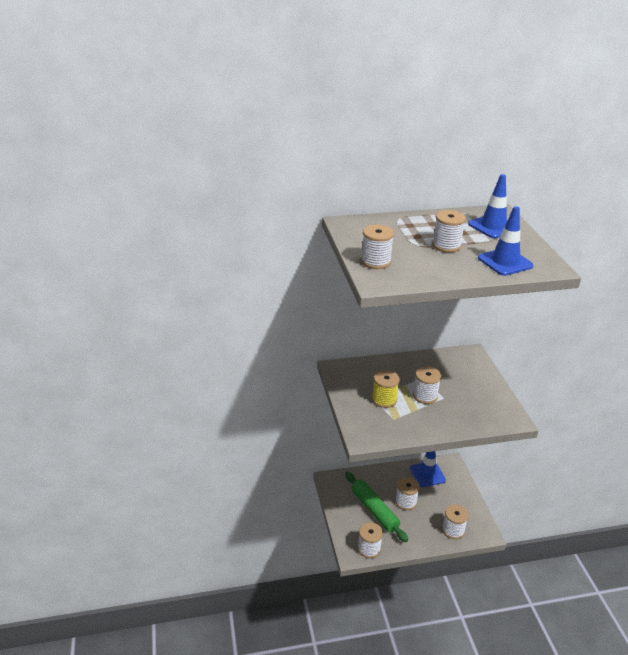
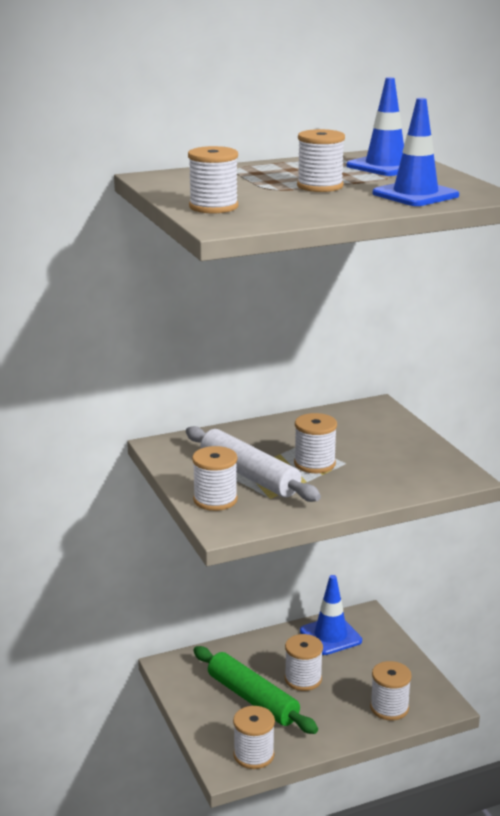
camera: 10 degrees left, 10 degrees down
(361, 416) = (215, 500): none -> white spool
(384, 399) = (249, 475): yellow spool -> white rolling pin

